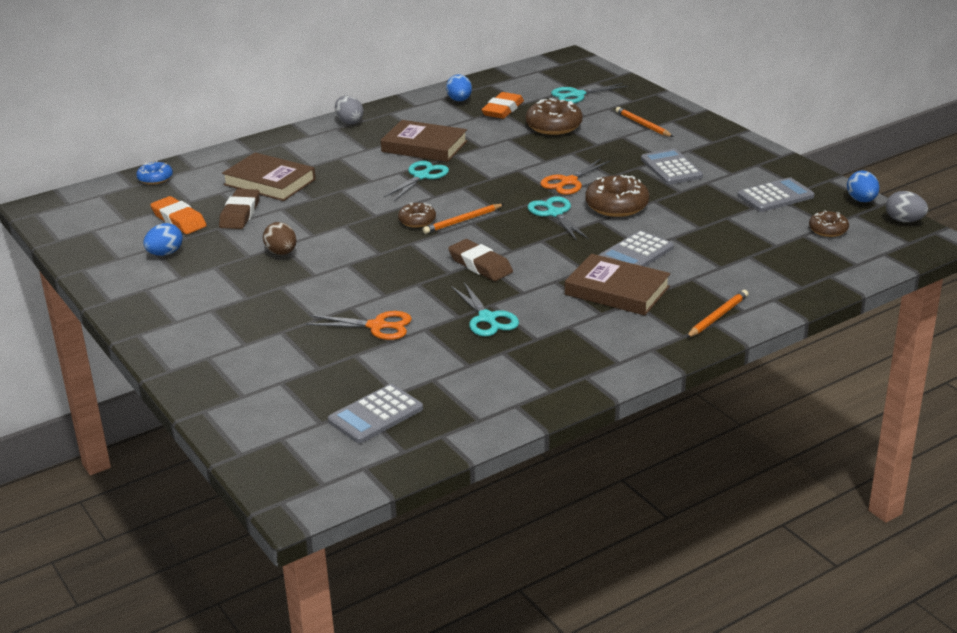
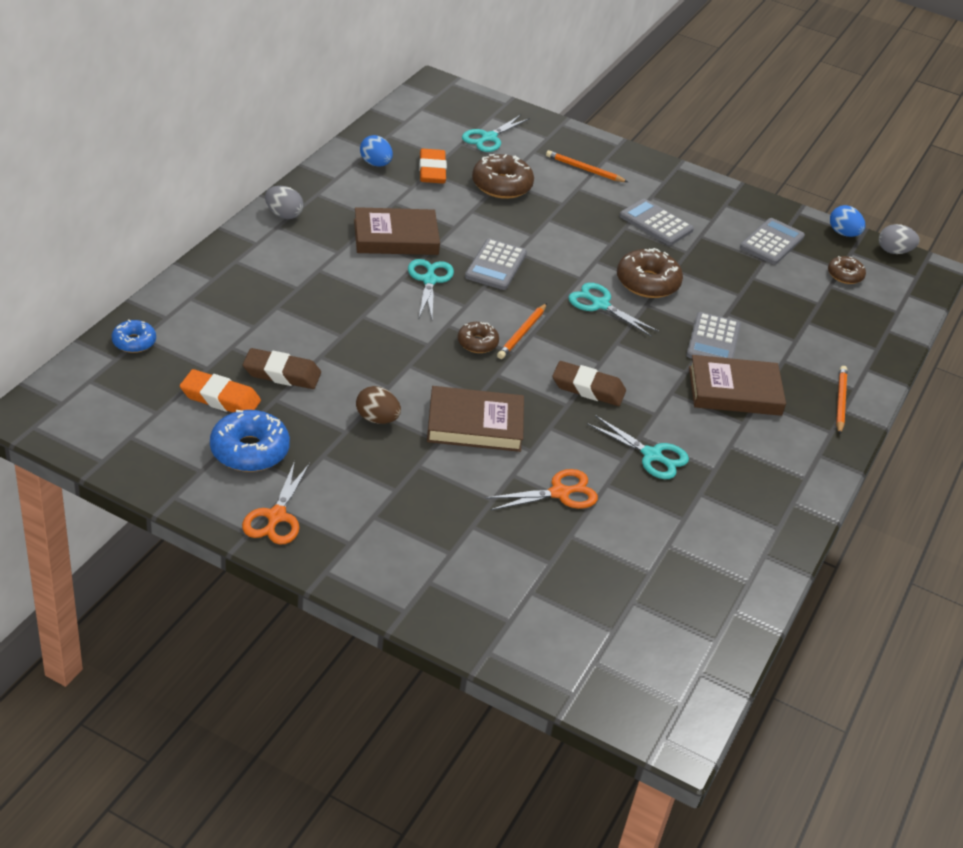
camera: 35 degrees left, 10 degrees up
(165, 253) = (249, 450): blue egg -> blue donut
(240, 214) = (282, 374): brown eraser -> brown eraser turned 60 degrees counterclockwise
(269, 182) = (273, 321): brown book -> brown book (475, 424)
(375, 415) = (654, 605): grey calculator -> grey calculator (495, 265)
(569, 182) = (578, 259): orange scissors -> orange scissors (276, 516)

